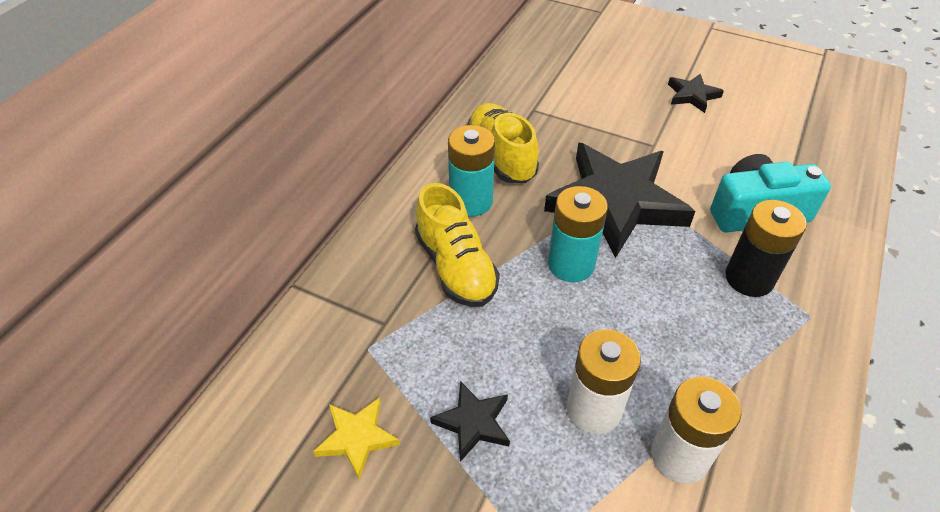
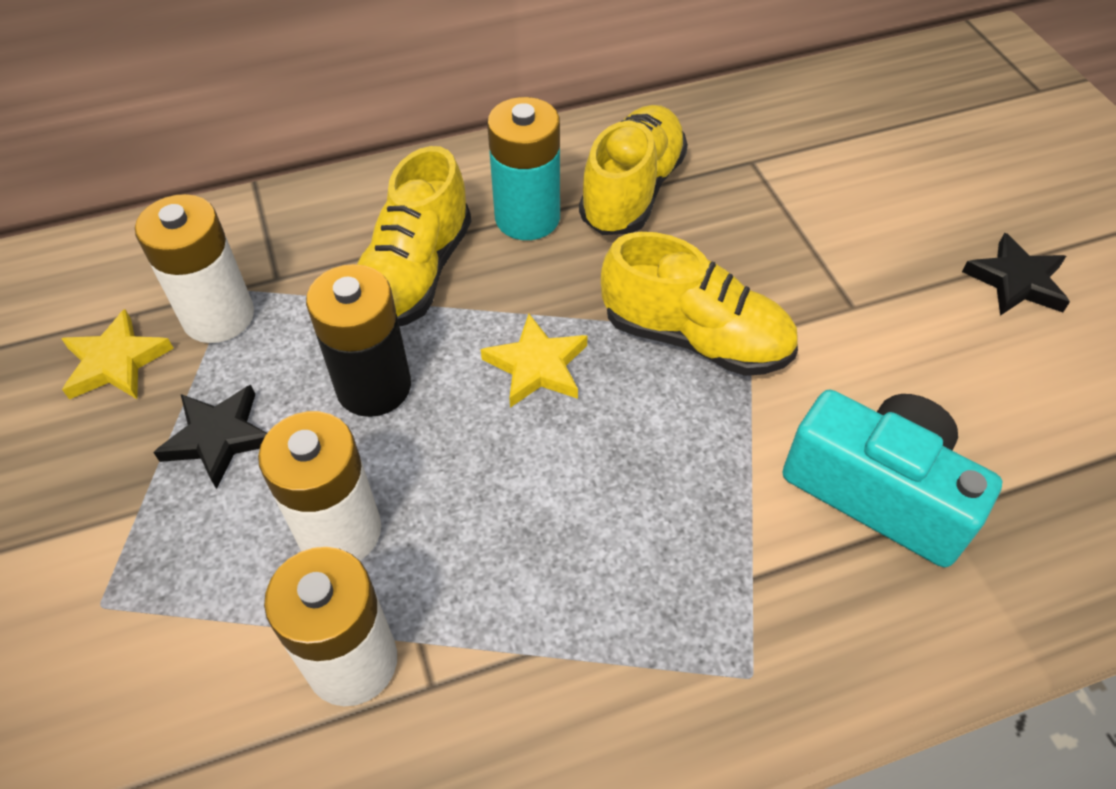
camera: 45 degrees right, 5 degrees up
(381, 367) = (218, 316): none -> white battery
(571, 264) = (537, 366): turquoise battery -> yellow star
(616, 202) = (695, 338): black star -> yellow shoe
(749, 278) = (735, 560): black battery -> black battery (373, 387)

